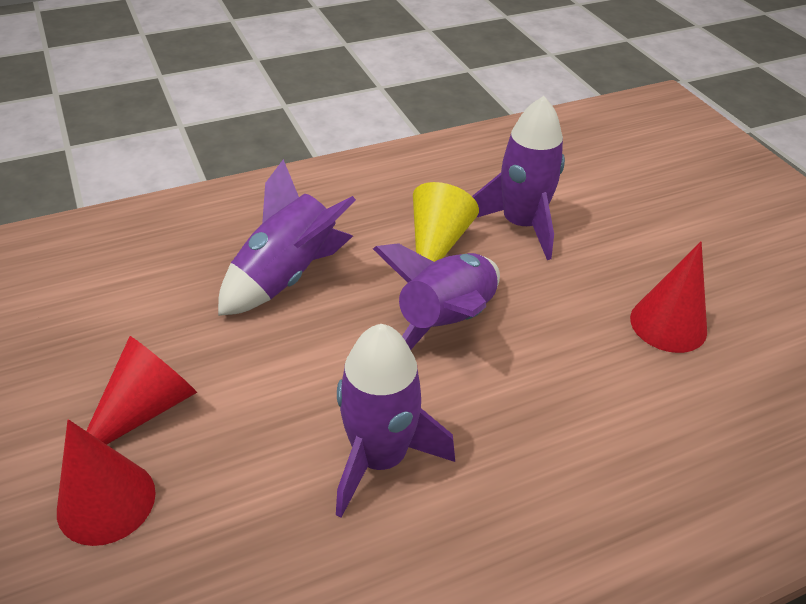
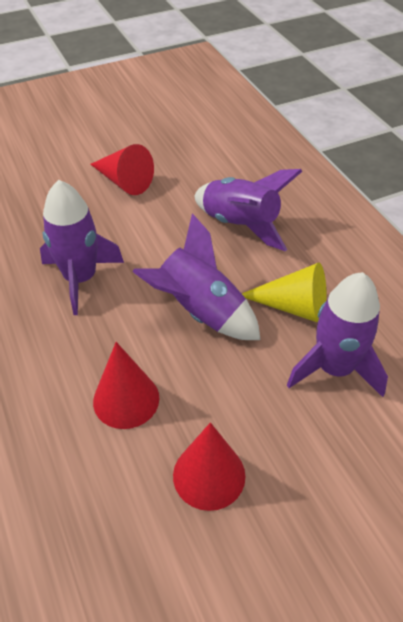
camera: 90 degrees right, 5 degrees up
(106, 501) = (66, 179): red cone -> red cone (126, 399)

